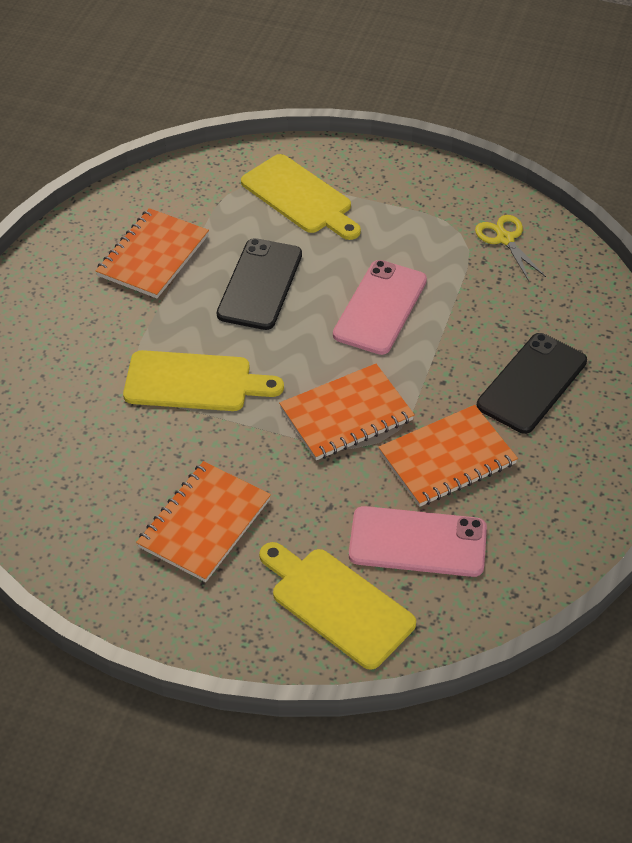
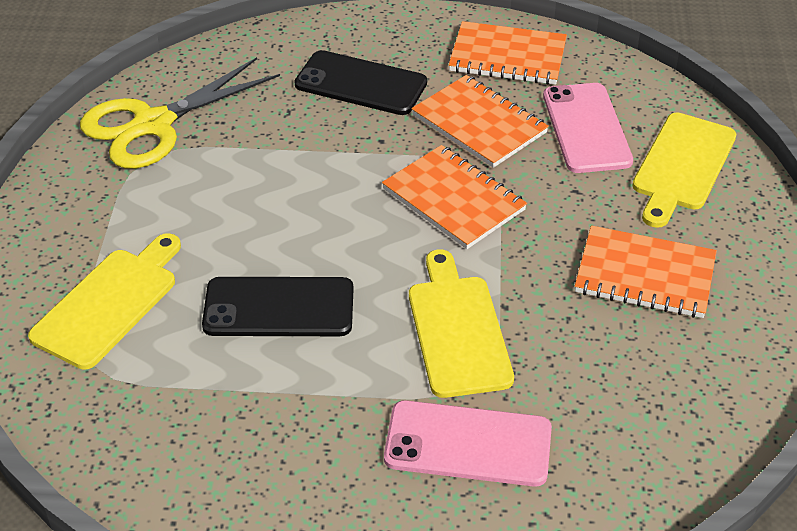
camera: 105 degrees left, 5 degrees down
(153, 256) = (254, 426): orange notebook -> orange notebook (507, 56)
(380, 307) = (288, 201): pink phone -> pink phone (468, 444)
(505, 239) = (154, 124): yellow scissors -> yellow scissors, size x1.95

